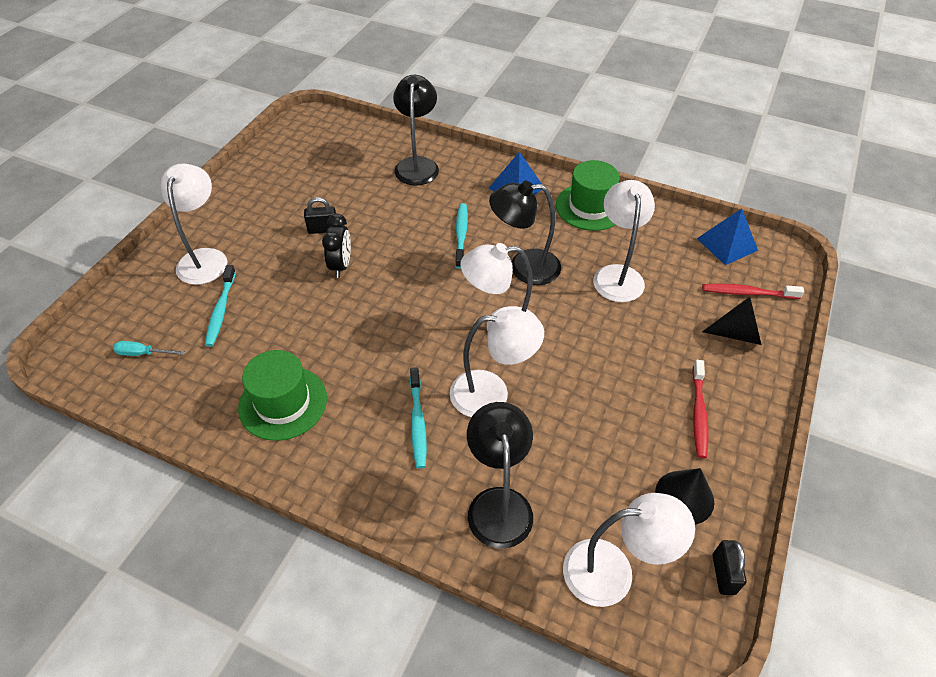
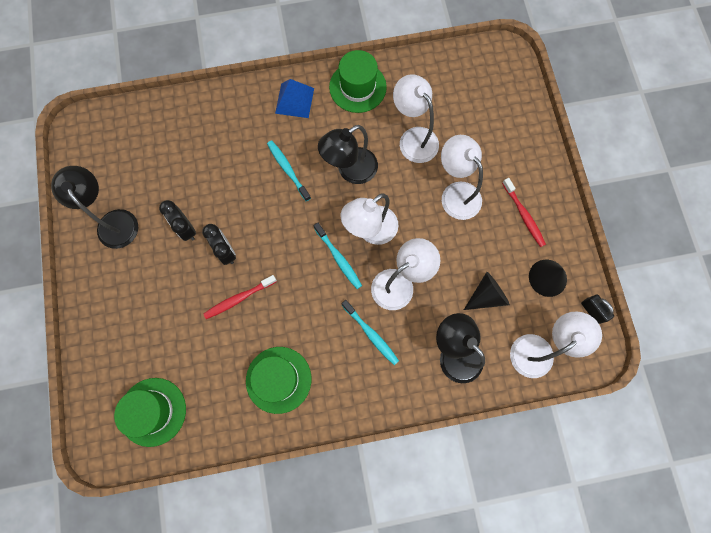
camera: 35 degrees left, 25 degrees up
(143, 353) = (153, 411): turquoise screwdriver -> green hat
(205, 258) = (122, 310): white lamp -> white lamp (456, 193)
(221, 310) = (175, 343): turquoise toothbrush -> turquoise toothbrush (338, 258)
(323, 229) = (186, 229): black padlock -> black clock
(417, 165) = (205, 123): black lamp -> black lamp (114, 221)
(727, 244) = (466, 66): blue pyramid -> none
(738, 334) = (513, 139): black cone -> black cone (486, 295)
(747, 293) = (500, 101): red toothbrush -> red toothbrush (239, 298)

